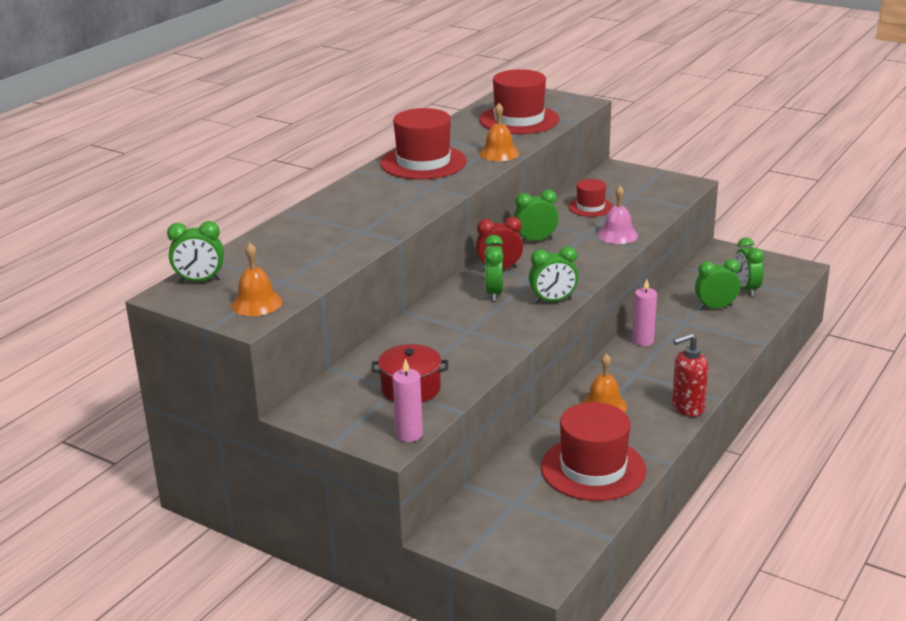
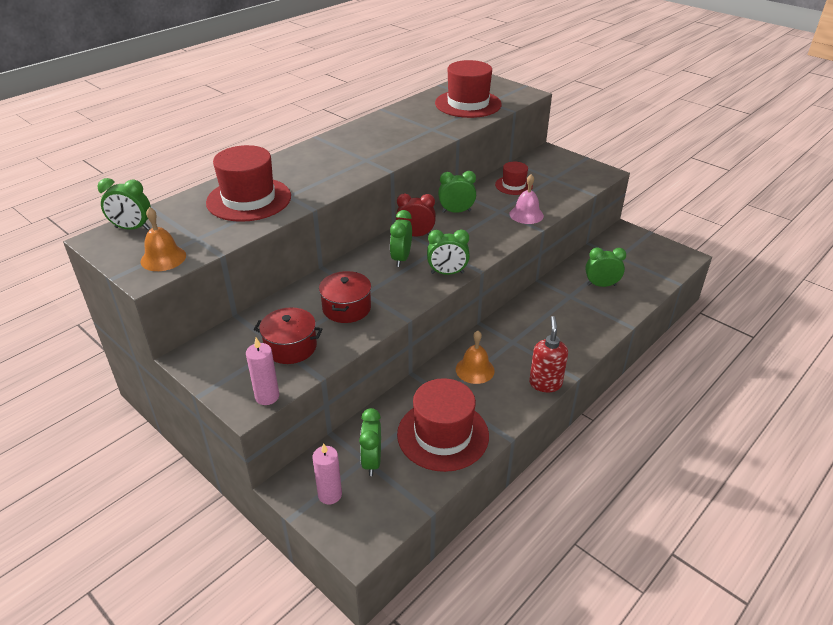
camera: 10 degrees right, 10 degrees up
(423, 162) = (372, 135): red hat -> red hat (249, 199)
(455, 346) = (346, 308): none -> red pot
(499, 153) = (437, 133): orange bell -> none
(643, 341) = (529, 310): pink candle -> pink candle (330, 495)
(687, 408) = (545, 383): red soap dispenser -> red soap dispenser turned 105 degrees clockwise
(746, 289) = (633, 271): green clock -> green clock (371, 461)

